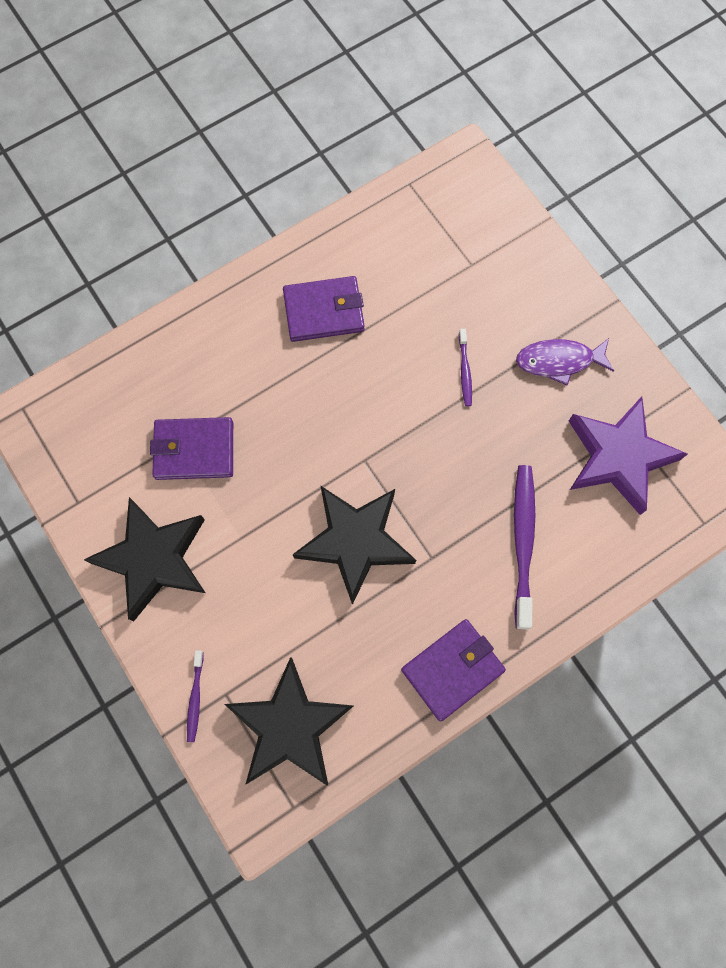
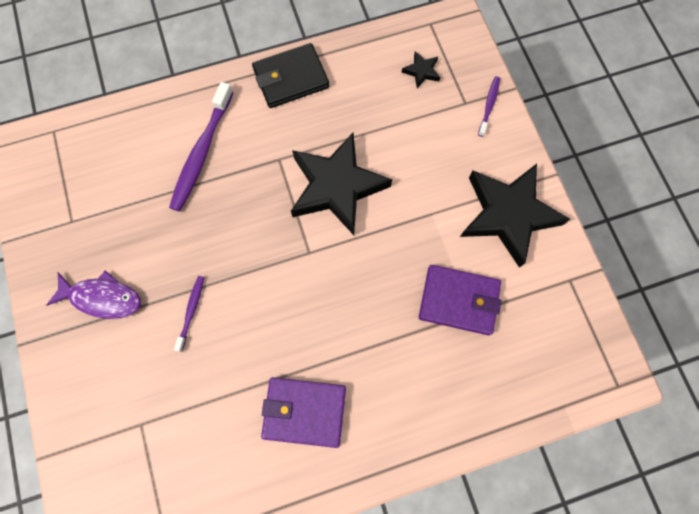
camera: 165 degrees left, 0 degrees up
(290, 726) = (421, 71): black star -> black star, size x0.40
(452, 670) = (291, 78): purple wallet -> black wallet
(618, 457) = (93, 199): purple star -> none

